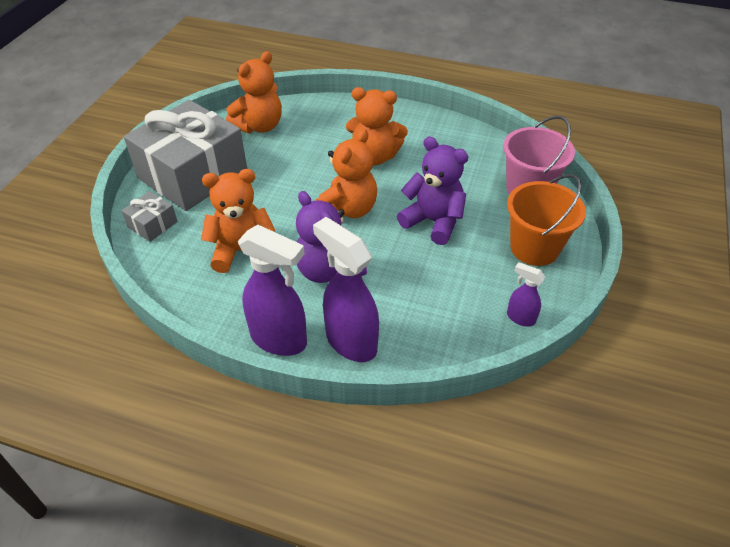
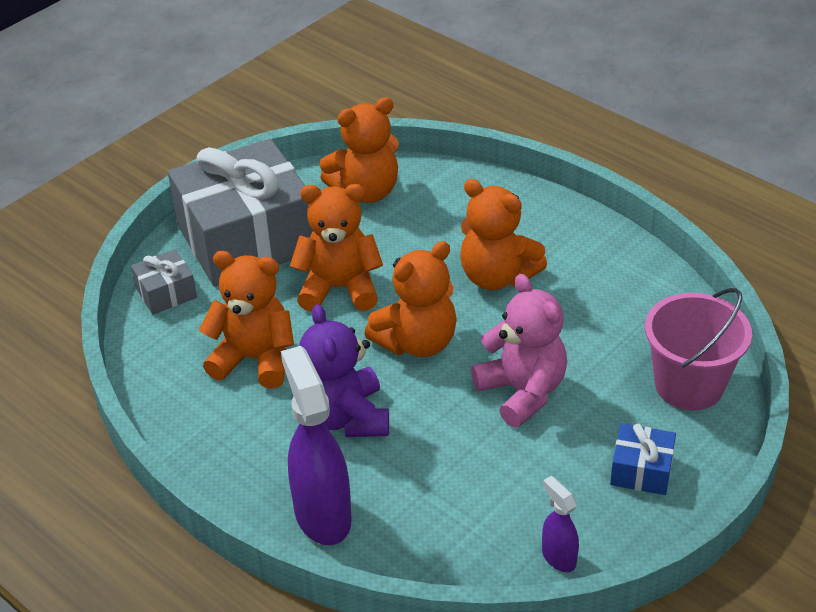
camera: 25 degrees right, 5 degrees down
(276, 189) = (339, 288): none -> orange teddy bear
(279, 339) = (240, 484): purple spray bottle -> none
(433, 221) = (522, 392): purple teddy bear -> pink teddy bear
(534, 248) = (641, 470): orange bucket -> blue gift

